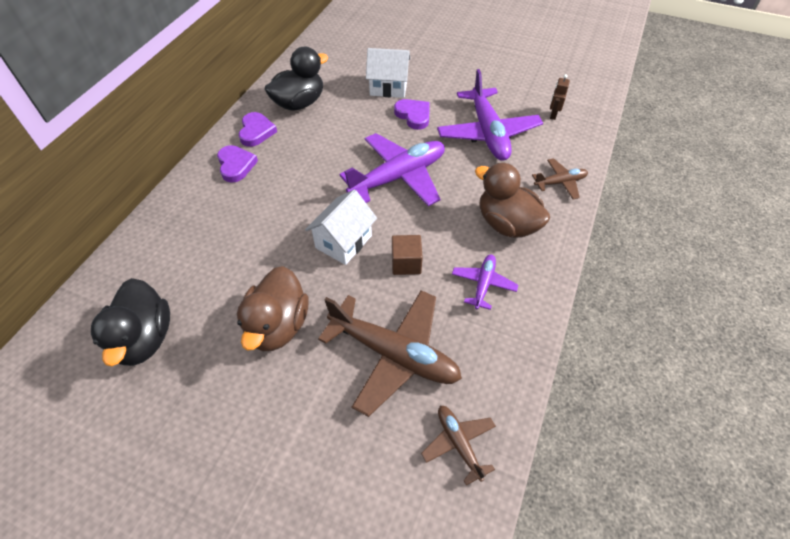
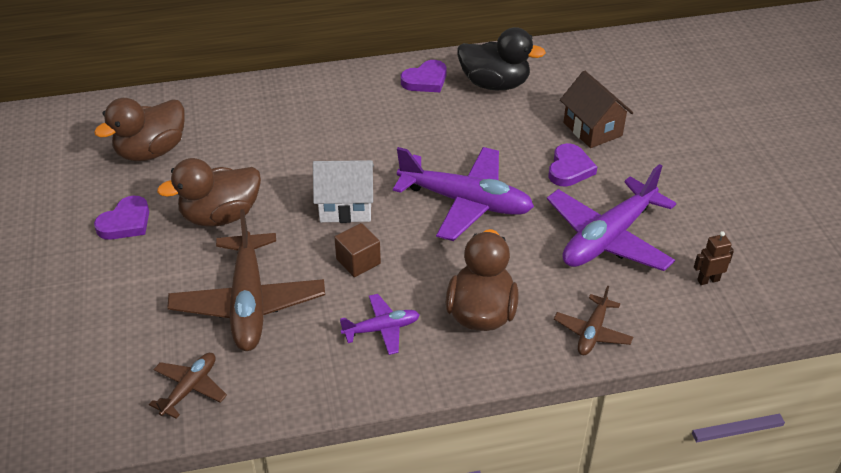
camera: 55 degrees right, 10 degrees down
(144, 338) = (151, 151): black duck -> brown duck
(236, 165) = (370, 93): purple heart -> purple heart (125, 222)
(388, 87) = (592, 129): white house -> brown house
(560, 182) = (592, 332): brown plane -> brown plane turned 75 degrees clockwise

